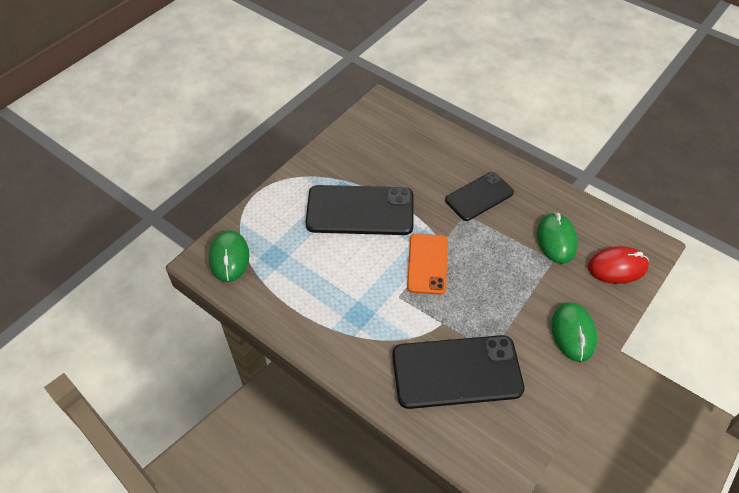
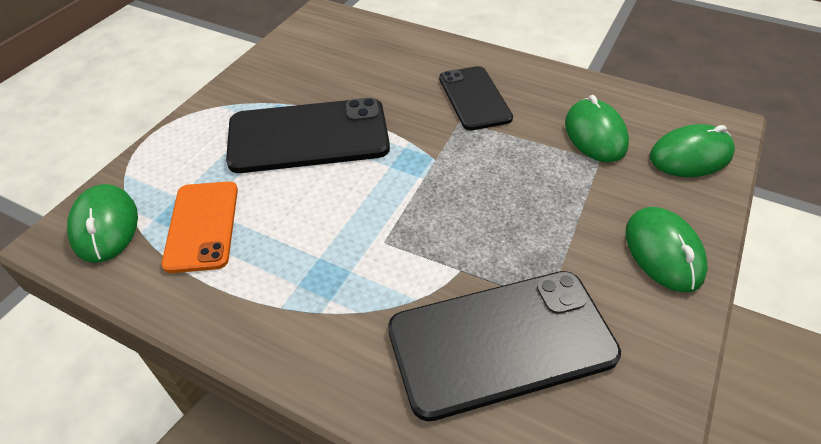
camera: 10 degrees left, 5 degrees down
(427, 264) = (419, 190): orange phone -> orange phone (202, 226)
(479, 196) = (474, 98): black phone -> black phone turned 60 degrees counterclockwise
(617, 267) = (690, 156): red mouse -> green mouse

